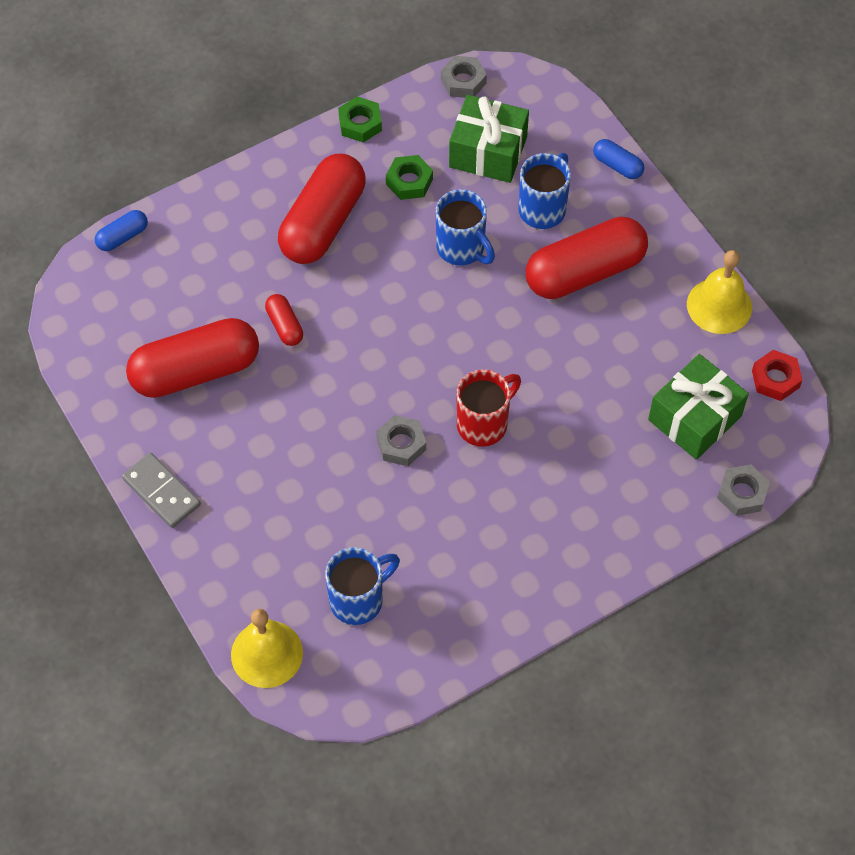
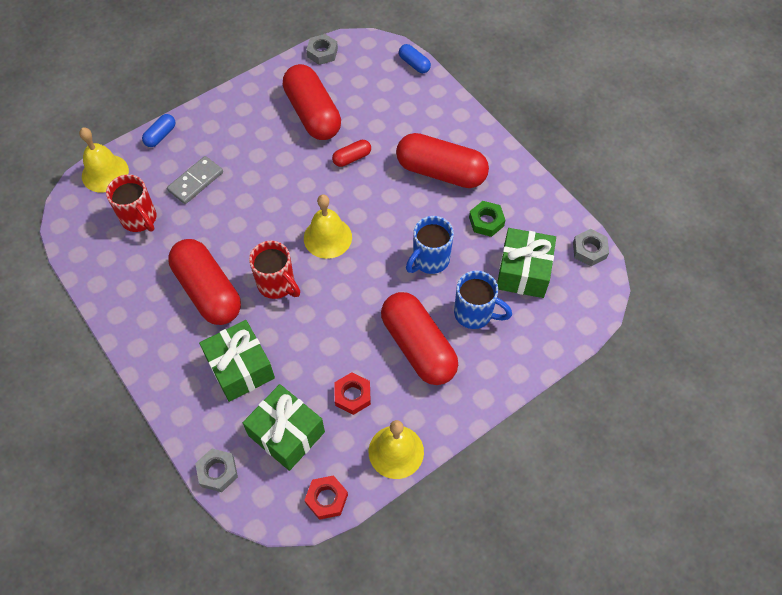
camera: 85 degrees right, 0 degrees up
(161, 492) = (222, 107): grey domino -> grey domino (195, 181)
(358, 600) = (140, 219): blue mug -> red mug
(360, 123) = (534, 186): green nut -> none
(401, 444) = (259, 234): grey nut -> grey nut (322, 53)
(415, 362) = (327, 237): none -> yellow bell
(487, 507) = (208, 291): none -> red capsule
(604, 468) = (240, 368): none -> green gift
(617, 165) = (527, 367): blue capsule -> blue capsule (160, 135)
(647, 345) = (352, 395): none -> red nut

